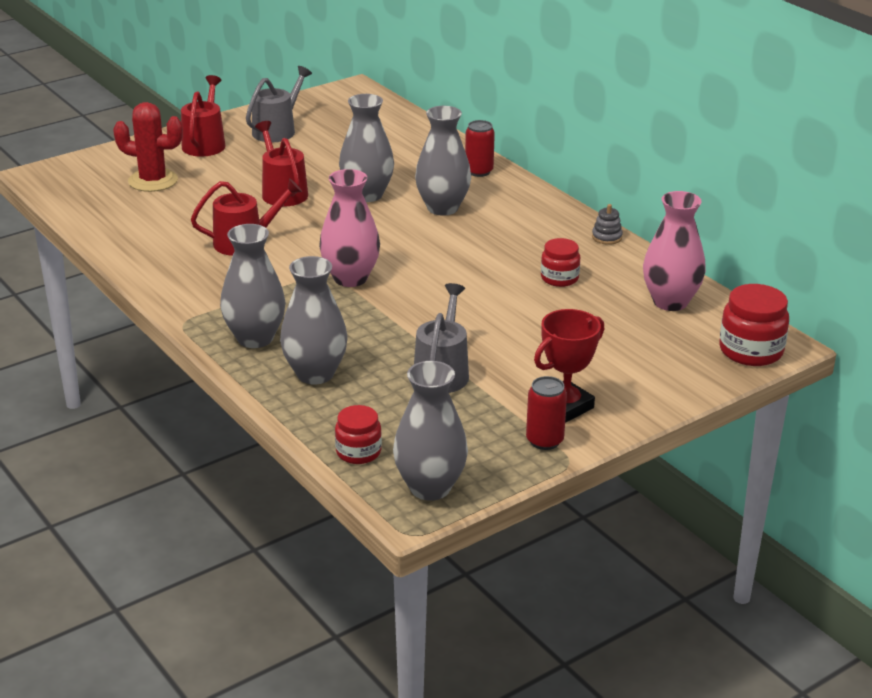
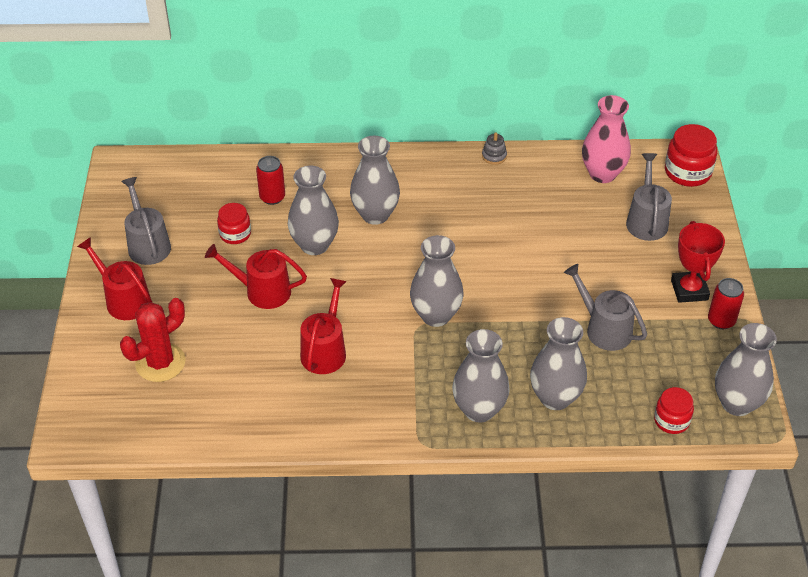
camera: 55 degrees left, 15 degrees up
(350, 278) = (436, 315): pink vase -> grey vase
(479, 171) = (337, 167): red can -> red can (272, 197)
(559, 278) = (529, 208): red jar -> red jar (235, 234)
(636, 349) = (646, 221): none -> grey watering can

